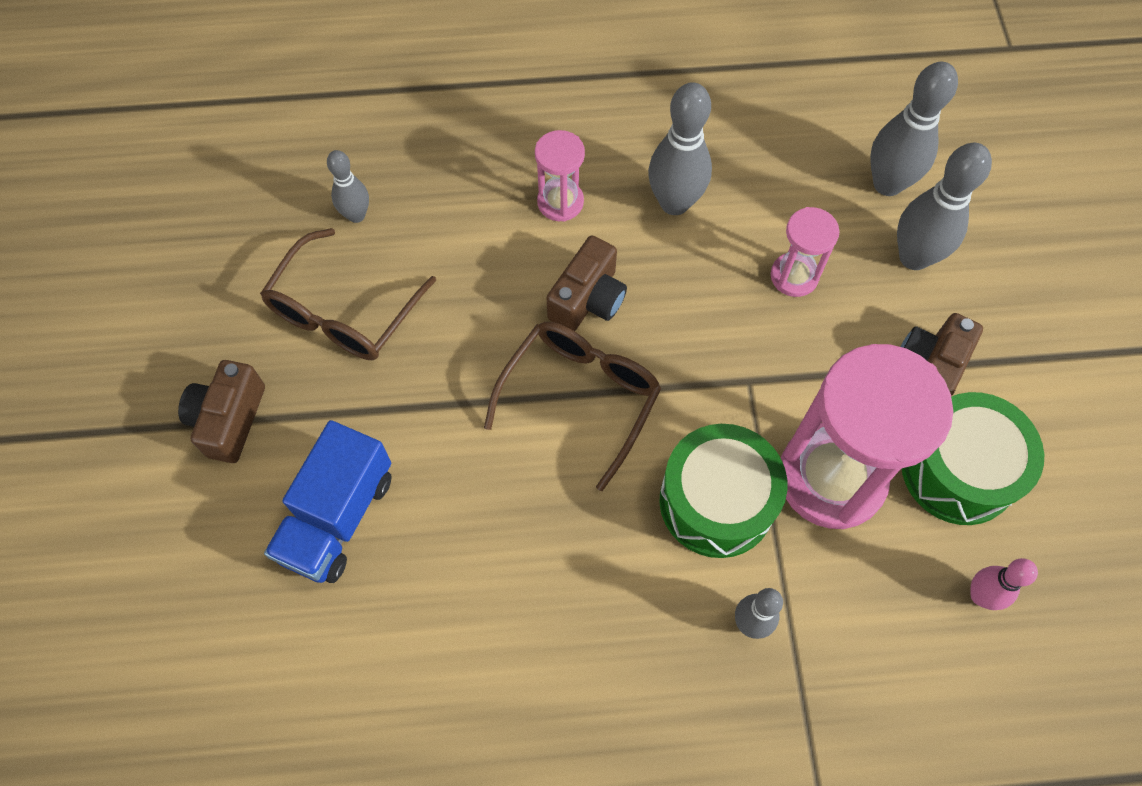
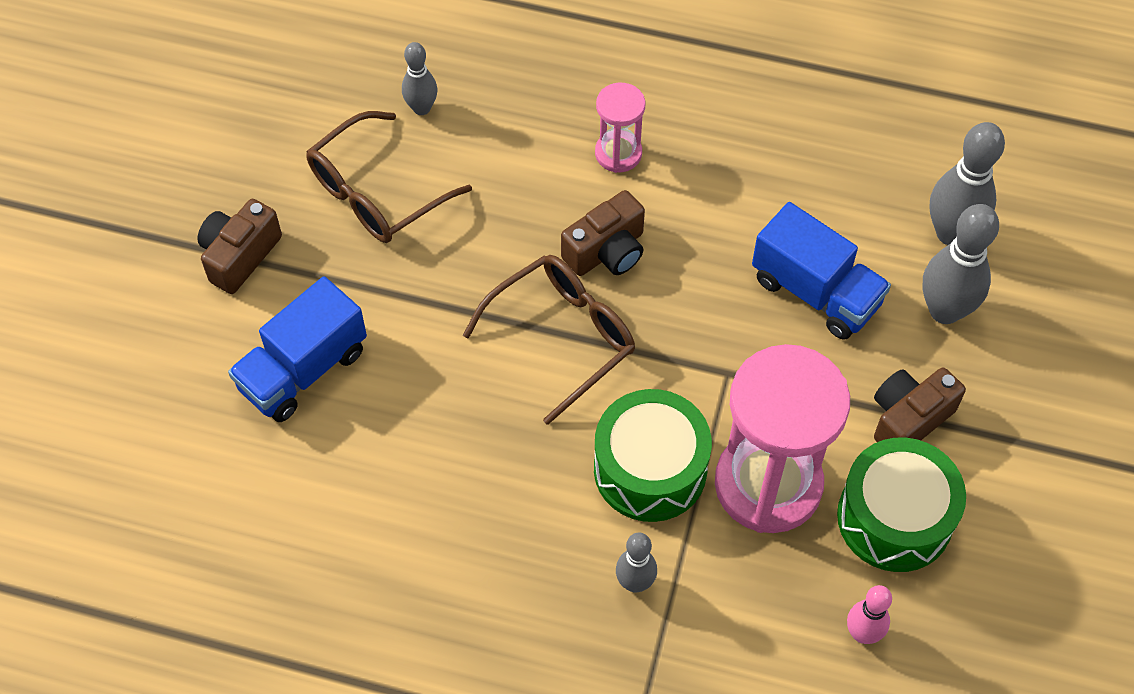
camera: 20 degrees right, 5 degrees down
(674, 203) = (729, 187): grey bowling pin -> none
(794, 276) = (816, 291): pink hourglass -> blue truck

